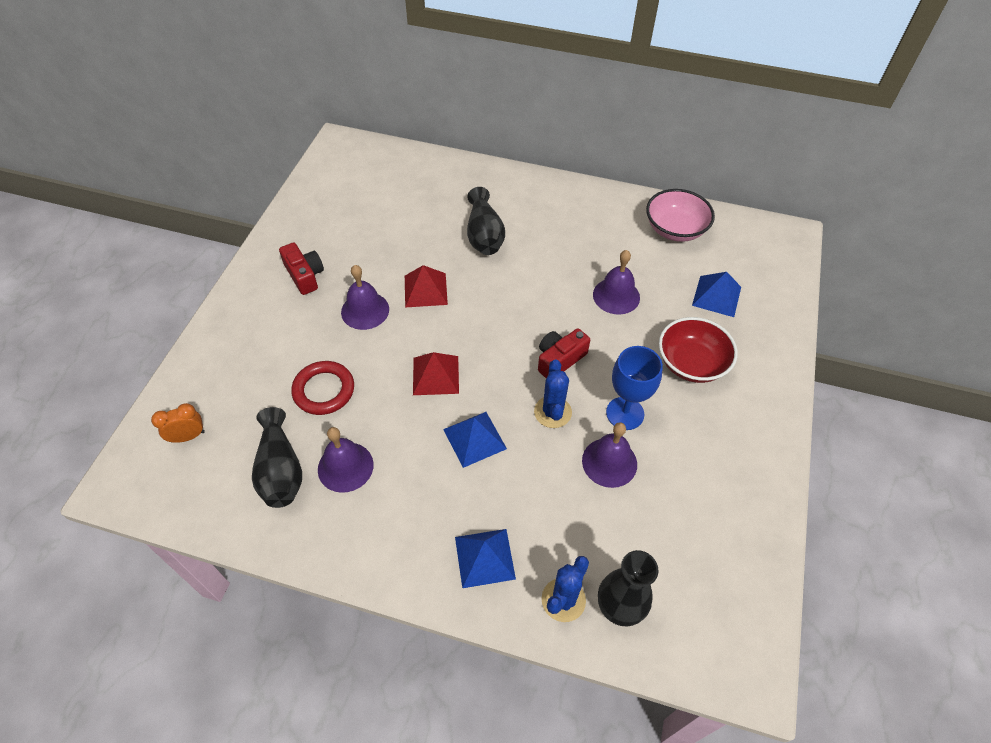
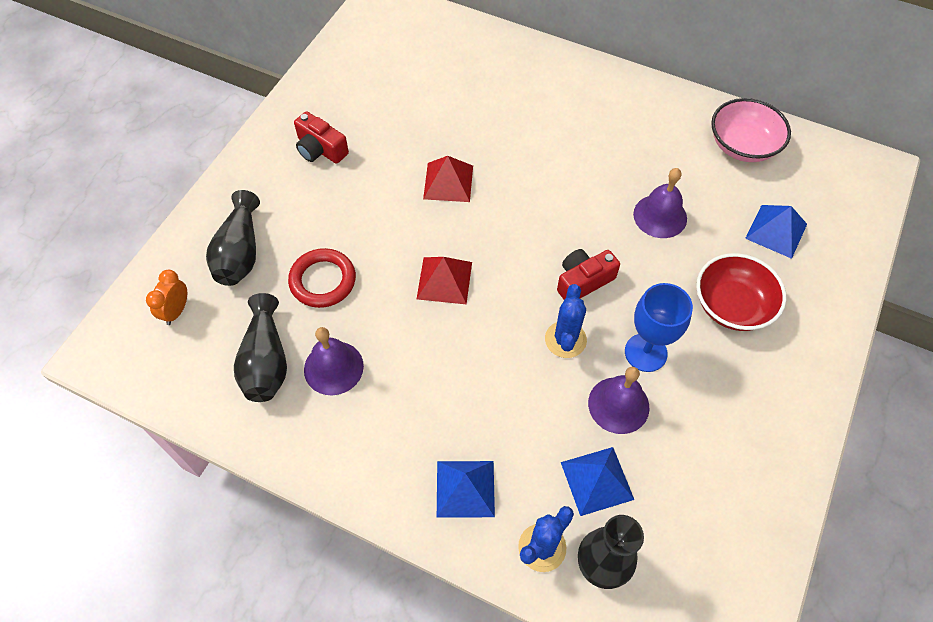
camera: 10 degrees right, 5 degrees up
(188, 436) = (176, 311): orange clock -> orange clock turned 60 degrees counterclockwise
(304, 275) = (320, 149): red camera -> red camera turned 150 degrees clockwise
(365, 310) = (379, 197): purple bell -> none
(474, 439) = (475, 357): blue pyramid -> blue pyramid (596, 480)
(484, 235) = (523, 127): black vase -> black vase (240, 253)

